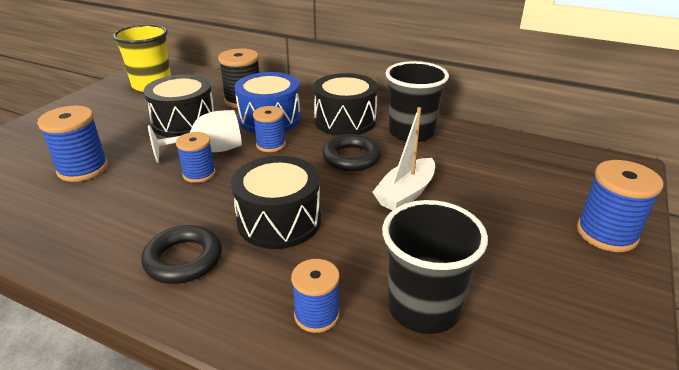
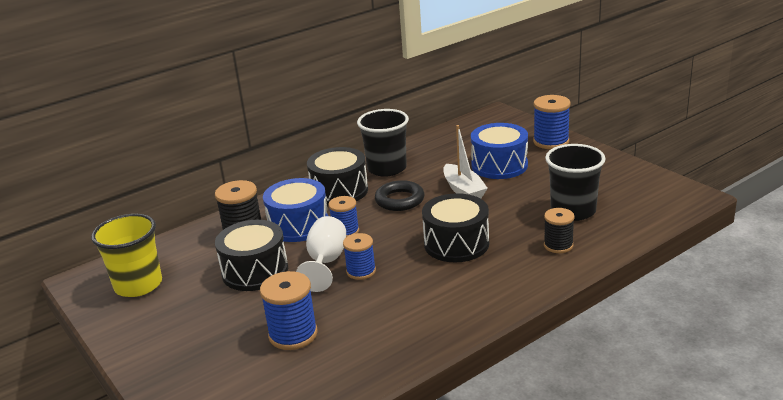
camera: 60 degrees left, 5 degrees down
(183, 259) = (472, 288): black ring -> none
(316, 315) = (558, 245): blue spool -> black spool
(491, 205) = (499, 165): none -> blue drum

